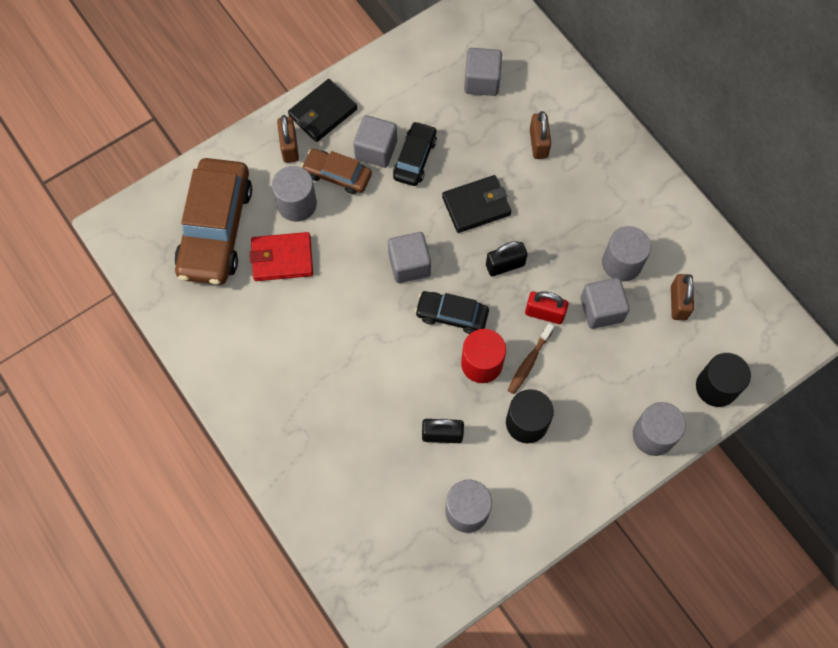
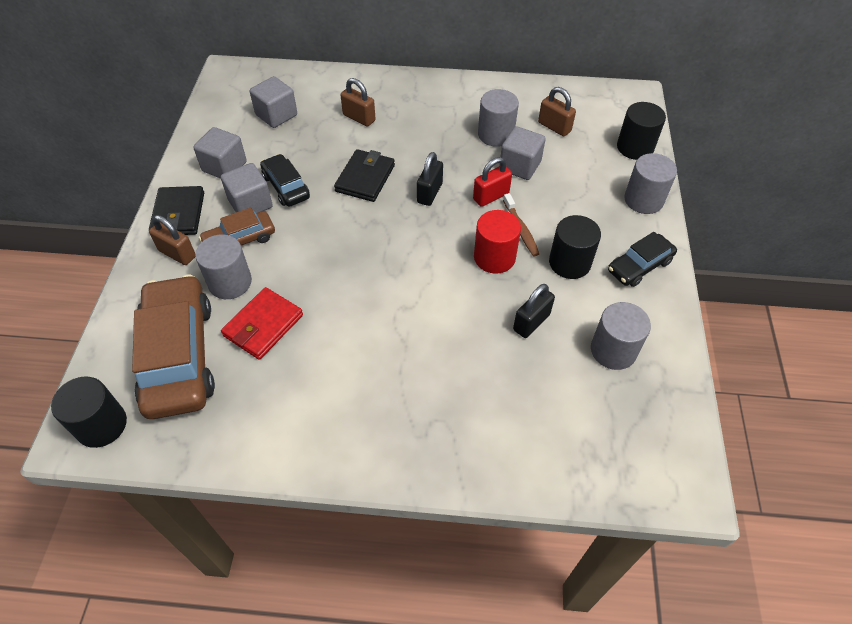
camera: 50 degrees left, 15 degrees down
(134, 233) = (101, 425): none -> black cylinder
(216, 229) = (179, 355): brown car -> brown car turned 150 degrees counterclockwise
(409, 265) = (366, 246): grey cube -> grey cube (224, 167)
(452, 315) = (436, 249): black car -> black car (639, 266)

